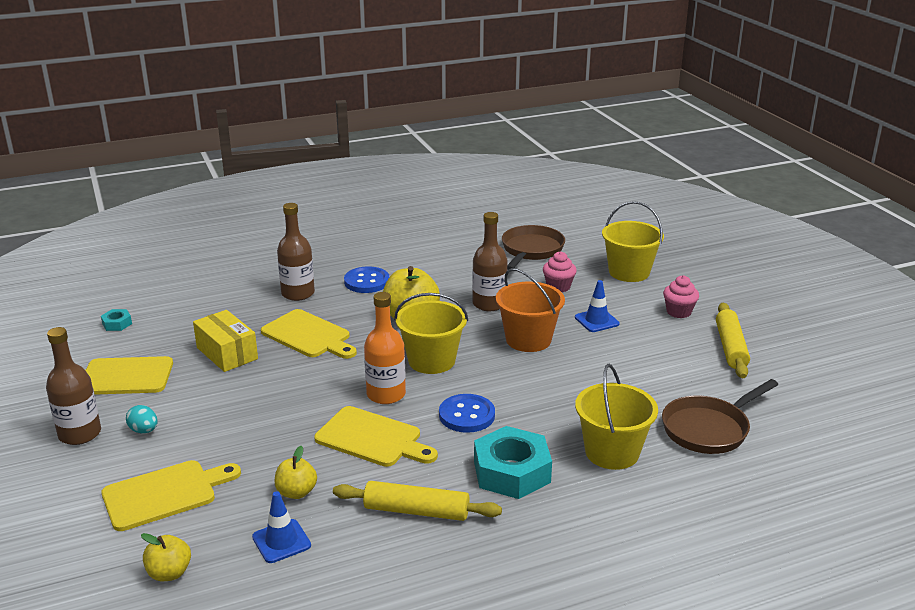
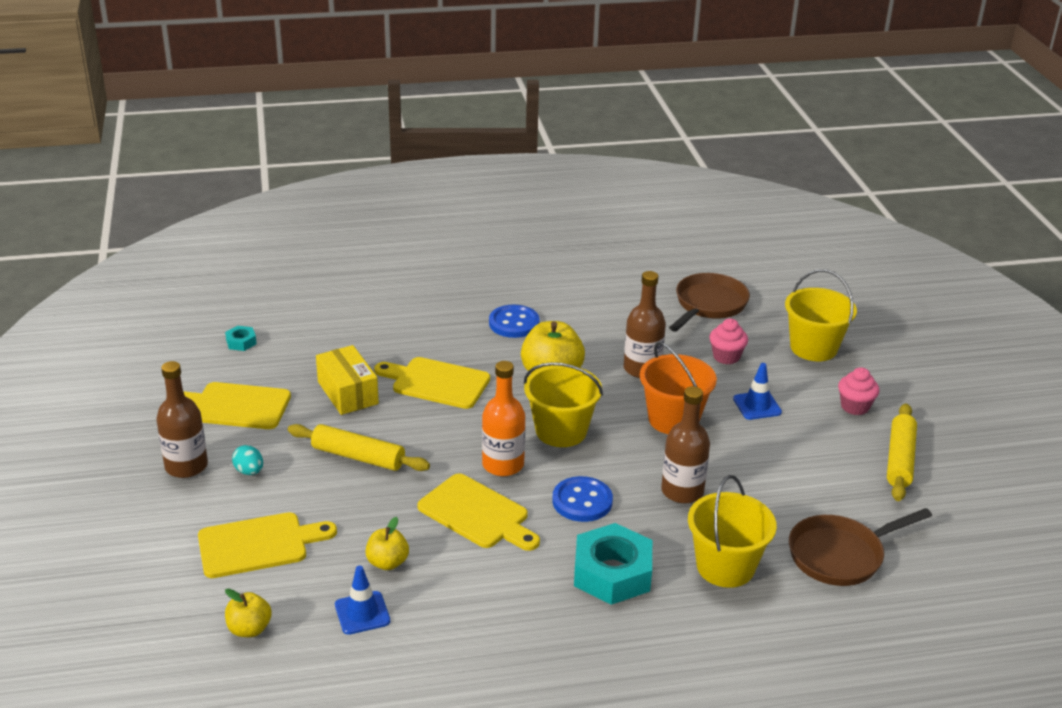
camera: 10 degrees right, 5 degrees up
(298, 293) = (436, 329): brown bottle -> brown bottle (682, 491)
(308, 335) = (437, 382): yellow cutting board -> yellow cutting board turned 150 degrees clockwise
(416, 511) = (503, 602): yellow rolling pin -> yellow rolling pin (358, 457)

